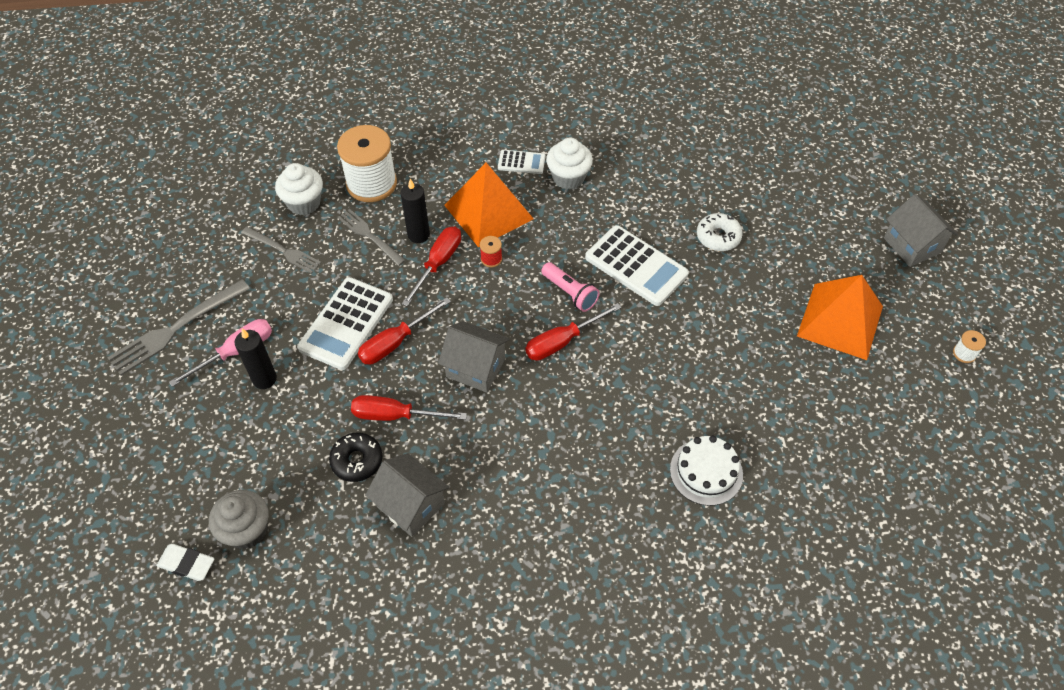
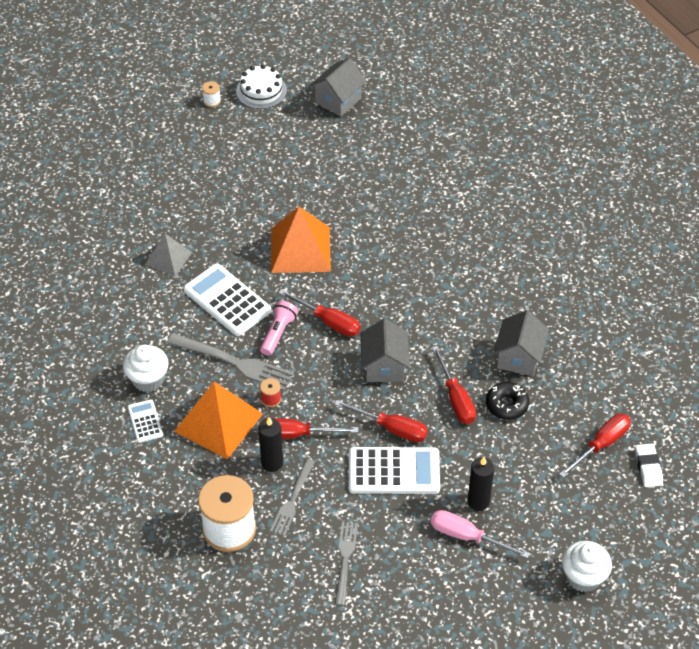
camera: 115 degrees left, 5 degrees down
(175, 330) = (473, 597): grey fork -> grey fork (236, 363)
(246, 530) = (601, 445): grey cupcake -> red screwdriver
(304, 203) = (281, 573): white cupcake -> white cupcake (583, 577)
(636, 266) = (227, 300): white calculator -> white calculator turned 60 degrees counterclockwise
(706, 472) = (390, 208): white cake -> white cake (261, 91)
(718, 237) = (168, 258): white donut -> grey pyramid
(840, 321) = (217, 169): orange pyramid -> orange pyramid (300, 249)
(912, 245) = (119, 144): grey house -> grey house (338, 100)

